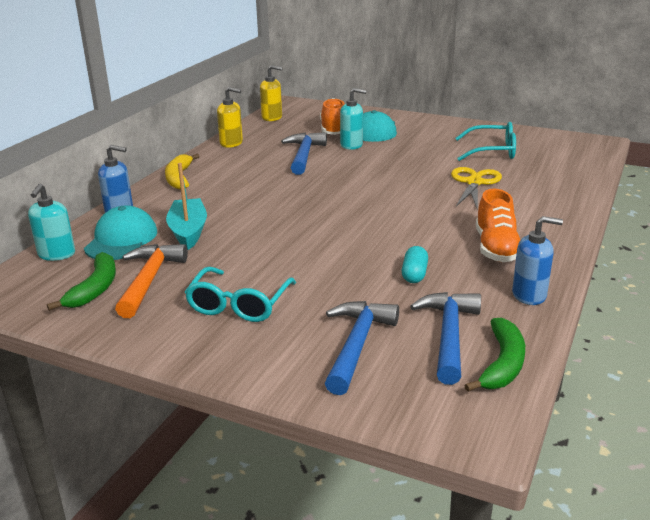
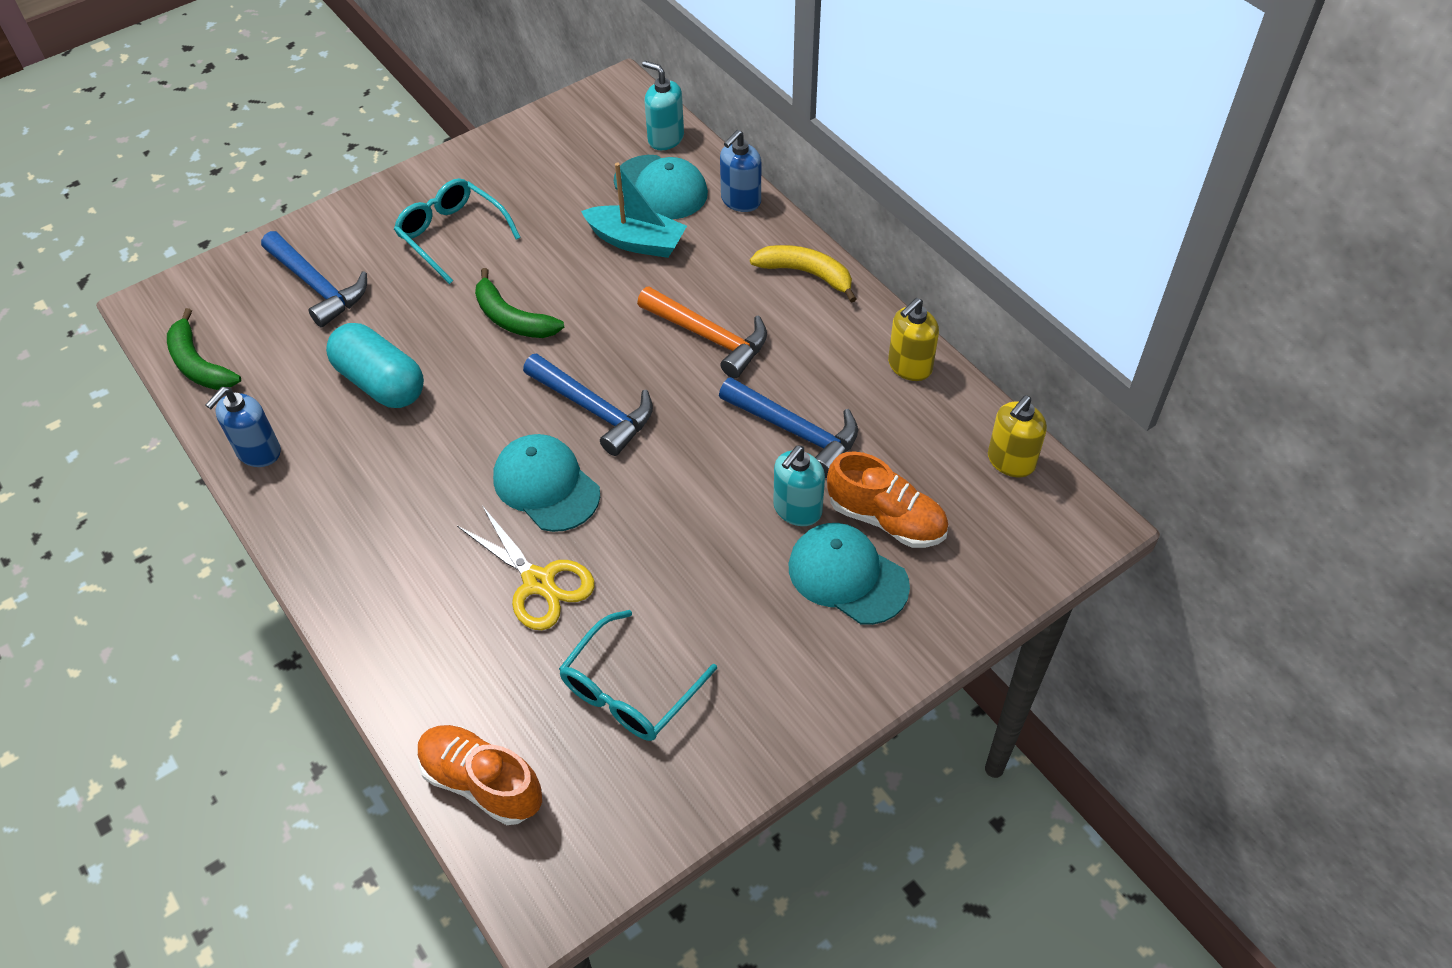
camera: 120 degrees right, 25 degrees up
(95, 289) = (569, 152): green banana -> green banana (512, 318)
(149, 280) = (553, 189): orange hammer -> orange hammer (709, 337)
(414, 274) = (381, 382): turquoise capsule -> turquoise capsule, size x1.87
(417, 198) = (546, 485): none -> turquoise cap
(449, 335) = (267, 352): blue hammer -> blue hammer (594, 410)
(496, 248) = (361, 485): orange shoe -> orange shoe (482, 782)

